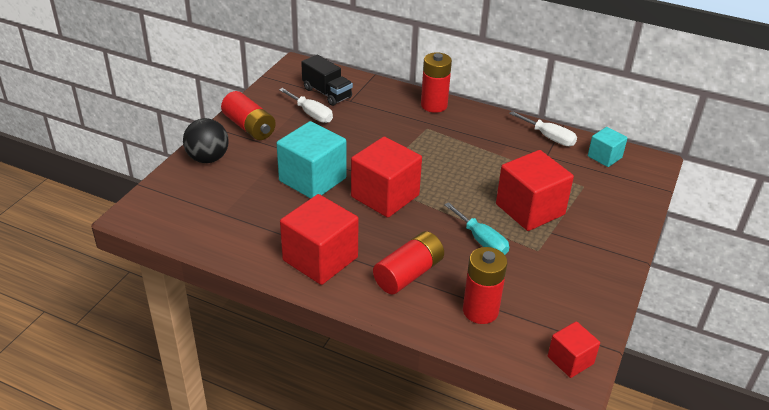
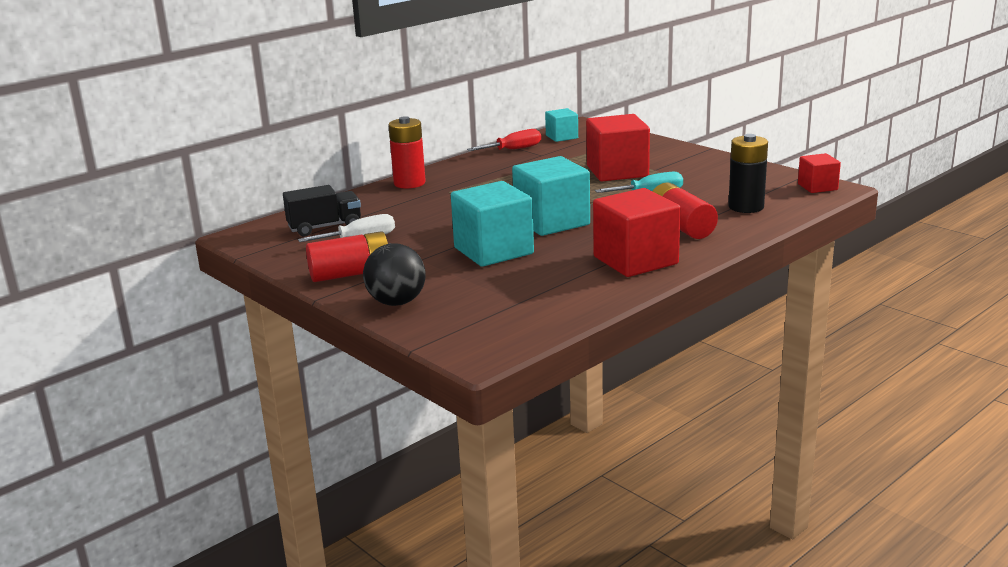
camera: 65 degrees left, 15 degrees down
(385, 196) = (551, 222): red cube -> turquoise cube
(480, 311) = (746, 207): red battery -> black battery
(549, 137) = (513, 149): white screwdriver -> red screwdriver

